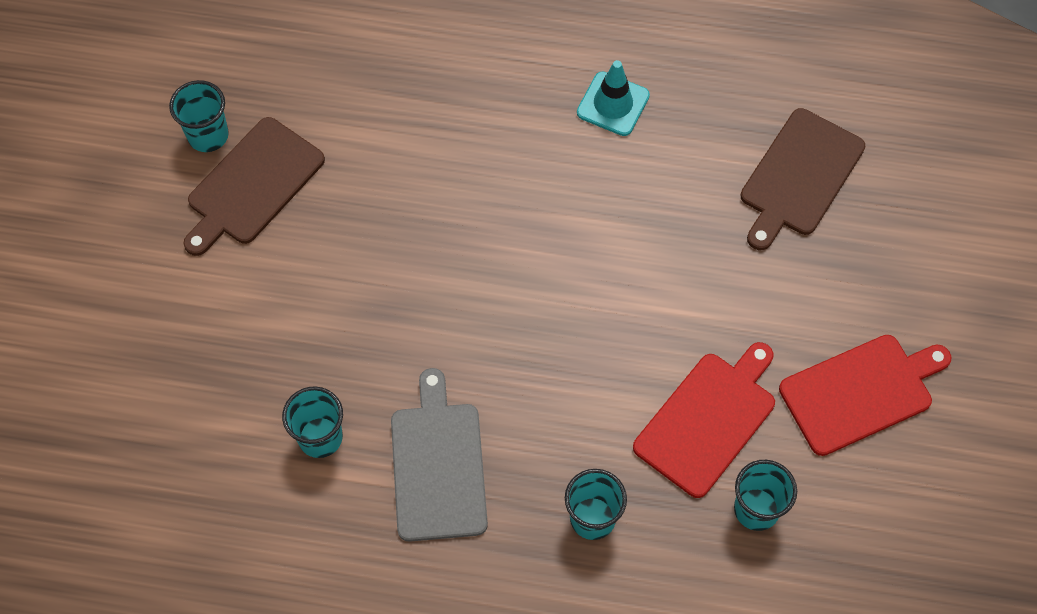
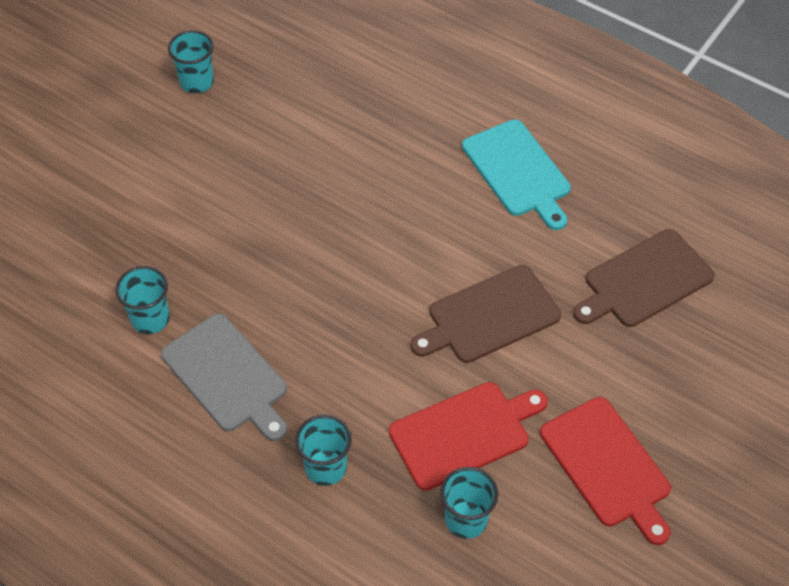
camera: 25 degrees right, 10 degrees down
(252, 185) = (208, 126): brown cutting board -> brown cutting board (489, 316)
(438, 465) = (227, 376): grey cutting board -> grey cutting board turned 120 degrees clockwise
(613, 104) = (518, 172): turquoise traffic cone -> turquoise cutting board
(861, 392) = (607, 466): red cutting board -> red cutting board turned 60 degrees clockwise

